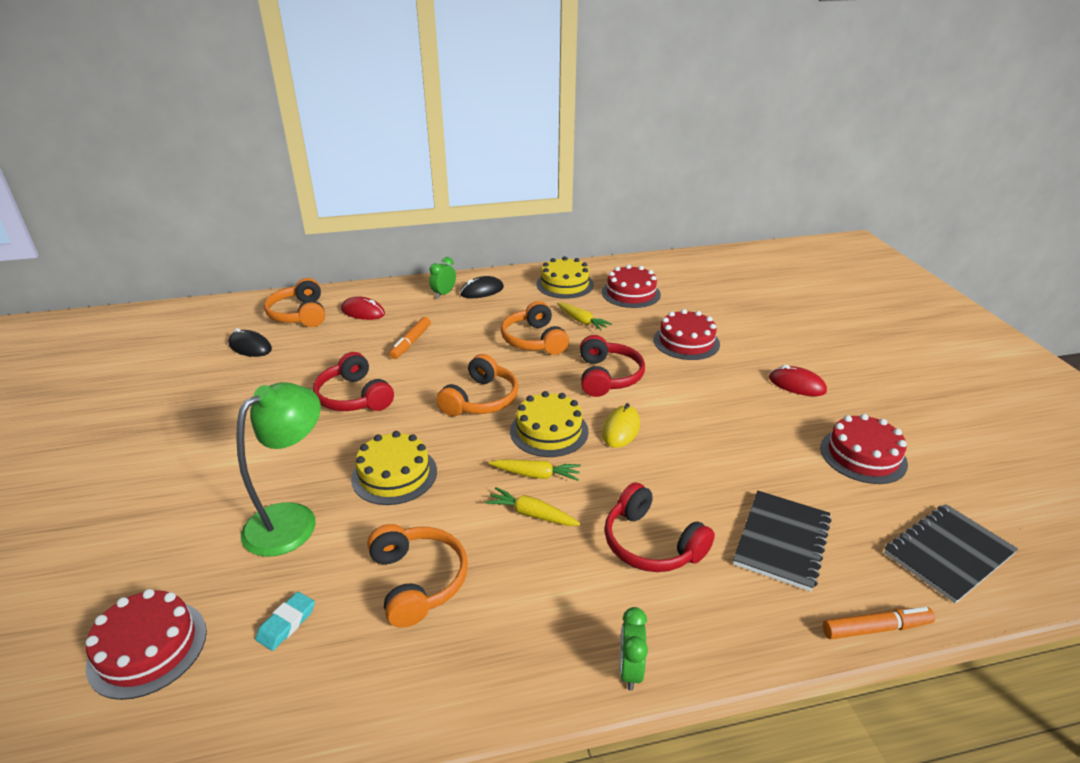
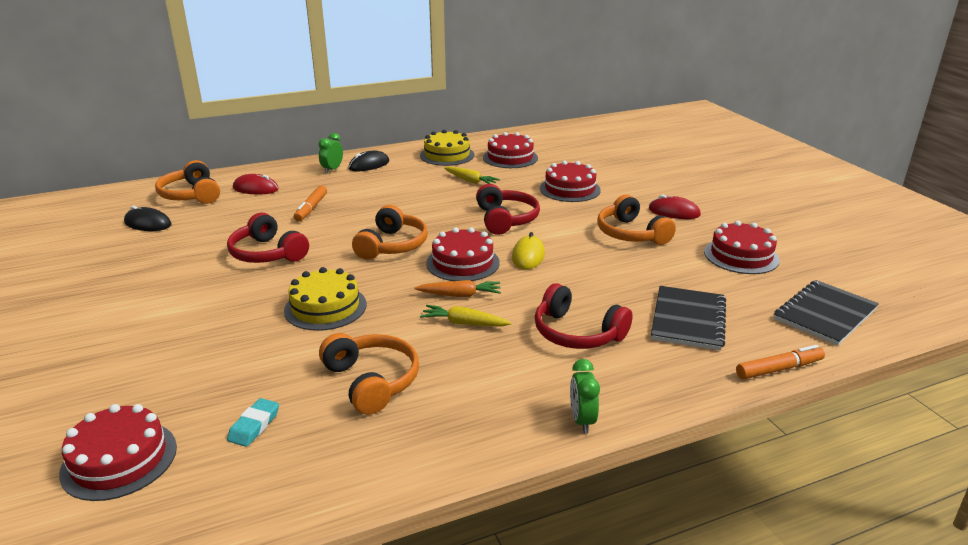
camera: 10 degrees left, 5 degrees down
(292, 519) = (235, 350): green lamp -> none
(534, 340) = (430, 198): orange headphones -> orange headphones (631, 234)
(536, 475) = (460, 295): yellow carrot -> orange carrot
(549, 431) = (463, 263): yellow cake -> red cake

